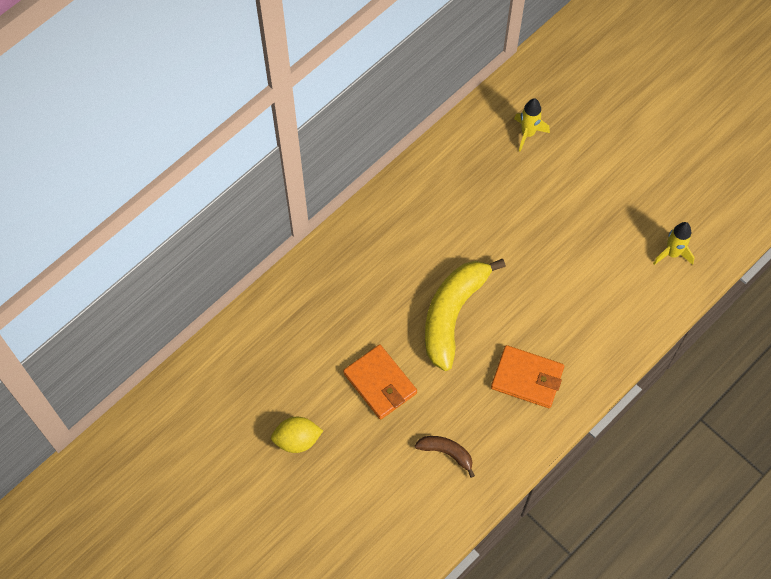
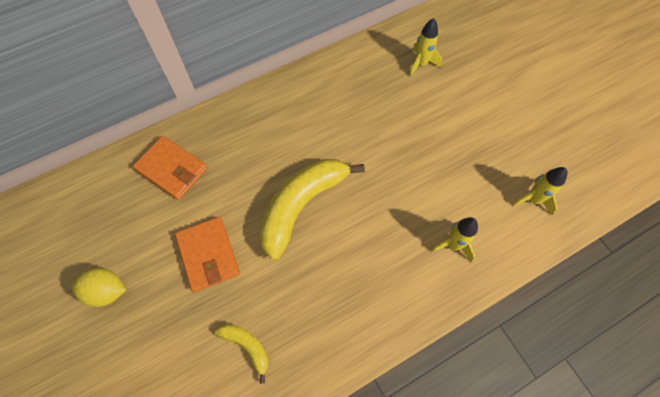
camera: 15 degrees right, 0 degrees up
(446, 453) = (247, 346): brown banana -> yellow banana
(527, 378) = (354, 288): orange wallet -> orange wallet (171, 169)
(607, 316) = (453, 245): none -> yellow rocket

